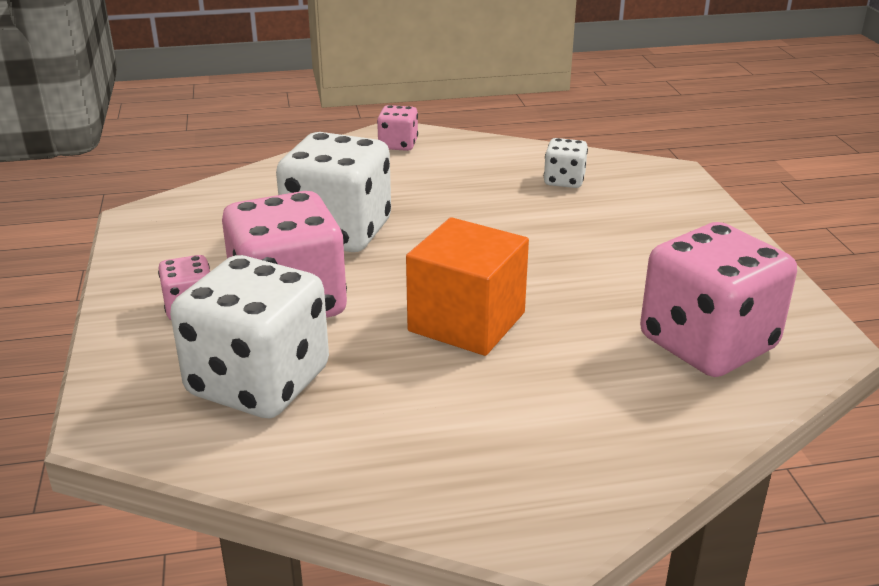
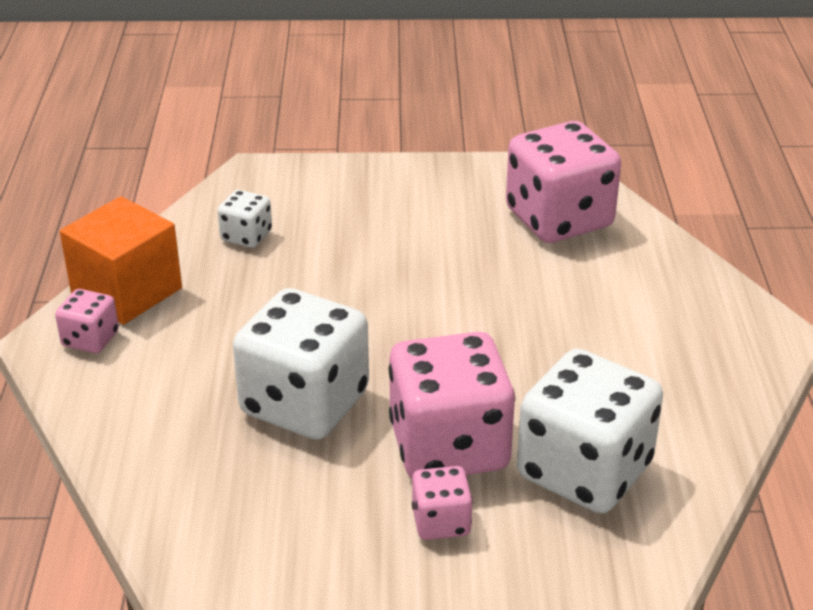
camera: 80 degrees left, 5 degrees up
(466, 322) = (504, 335): orange cube -> orange cube (127, 291)

